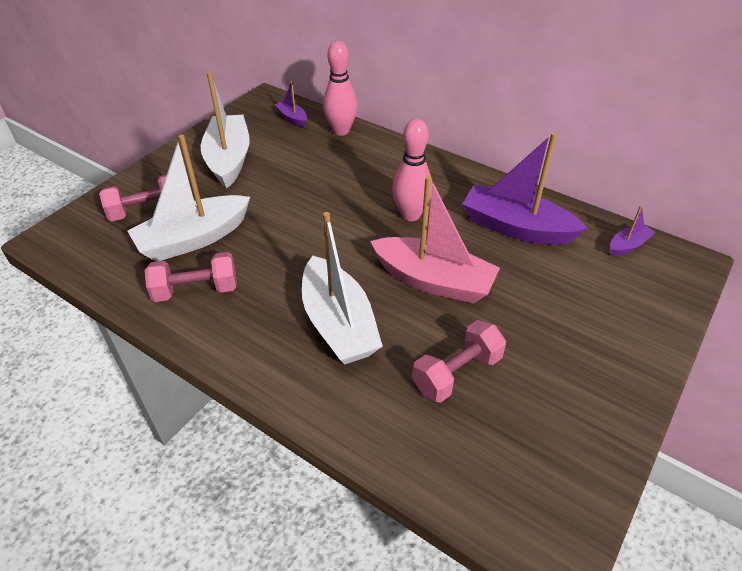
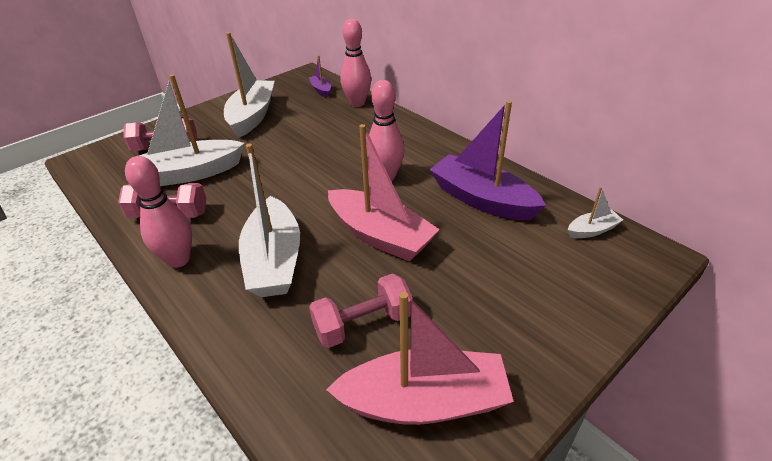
camera: 15 degrees right, 5 degrees down
(236, 339) = (179, 260): none -> pink bowling pin
(543, 434) = (424, 402): none -> pink boat
(628, 245) = (592, 230): purple boat -> white boat

